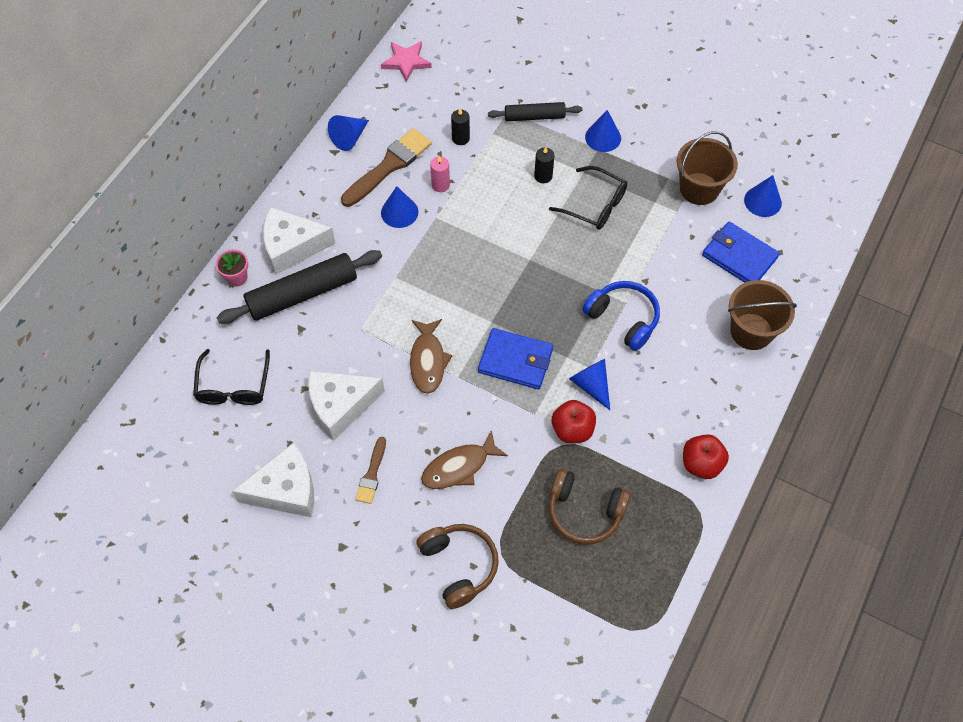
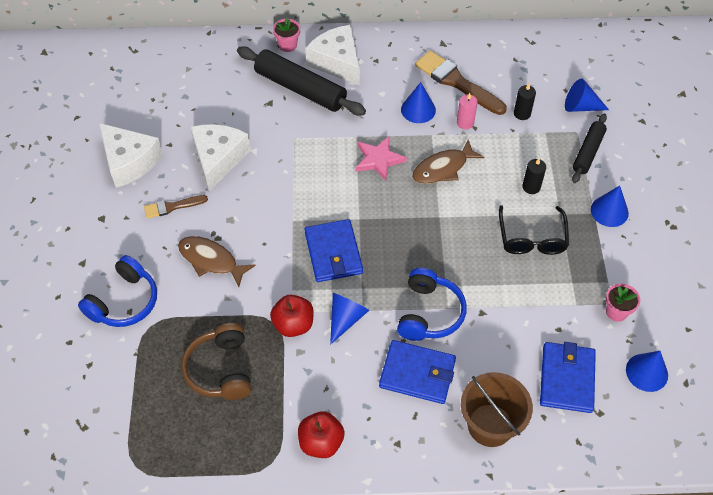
camera: 60 degrees right, 5 degrees down
(233, 386) = (196, 89): black glasses -> none
(340, 406) = (218, 159): white cheese -> white cheese turned 60 degrees clockwise
(349, 138) = (462, 46): blue cone -> blue cone (580, 106)
(389, 166) = (456, 82): brown brush -> brown brush turned 150 degrees counterclockwise
(406, 62) = (567, 43): pink star -> pink star (378, 160)
(428, 361) = (294, 194): brown fish -> brown fish (443, 168)
(459, 566) = (124, 302): brown headphones -> blue headphones
(534, 117) = (588, 152): black rolling pin -> black rolling pin turned 60 degrees clockwise
(676, 358) = (417, 374): none -> blue wallet
(699, 189) = (616, 312): brown bucket -> pink flower pot

